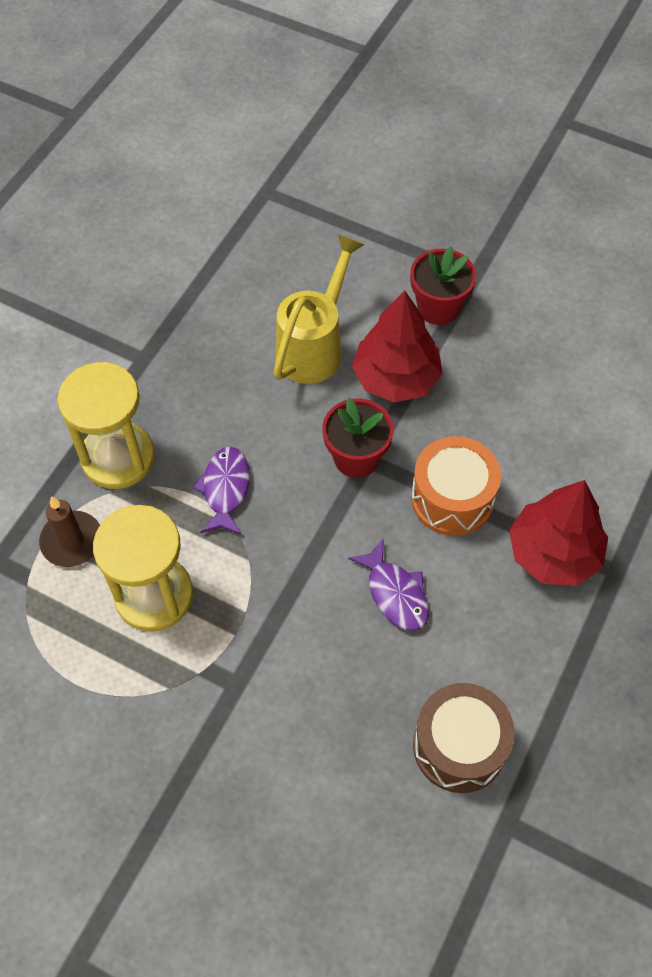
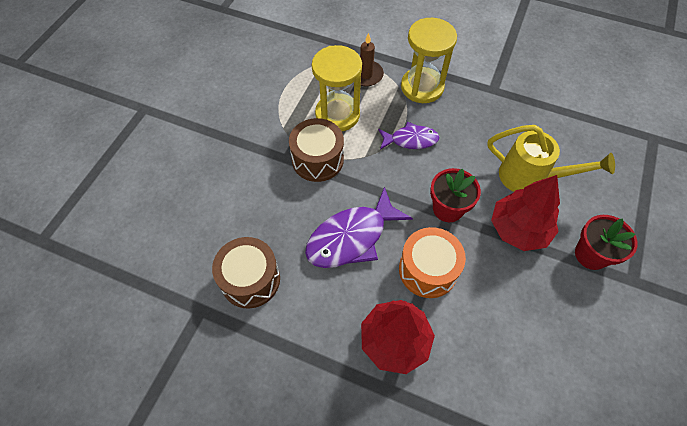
camera: 85 degrees right, 0 degrees up
(245, 634) = (317, 159): none -> brown drum
(395, 593) = (351, 237): purple fish -> purple fish, size x1.66

